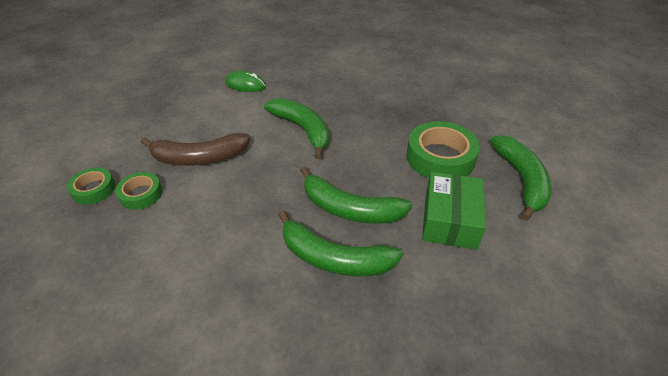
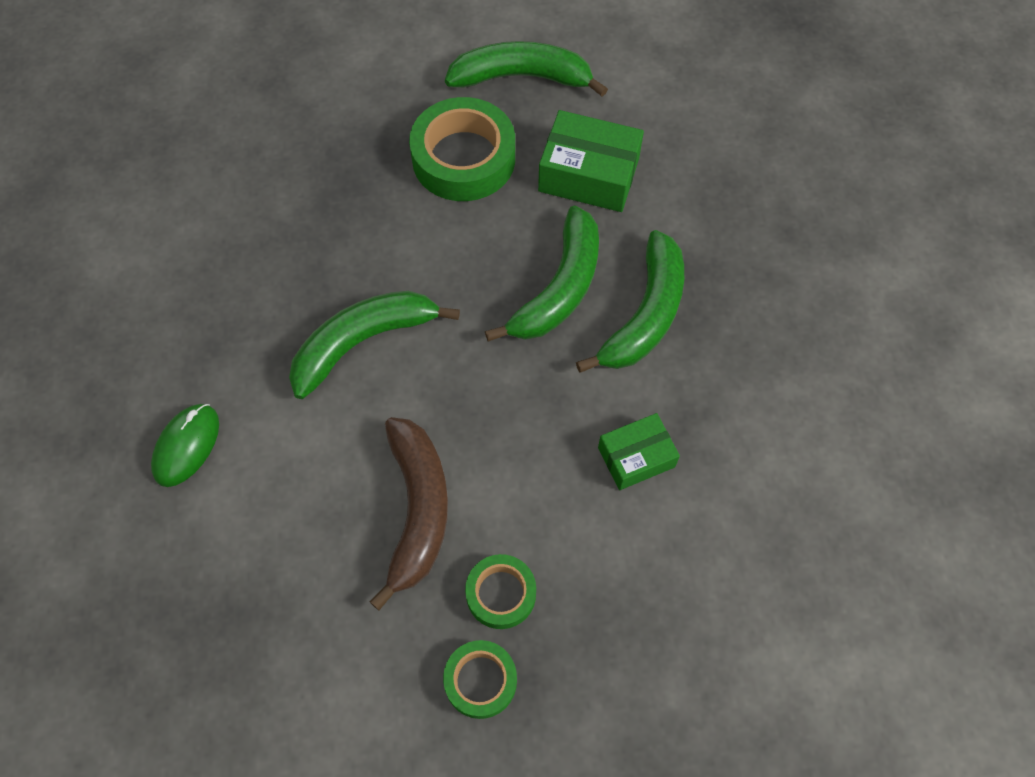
camera: 85 degrees left, 20 degrees up
(218, 256) = (636, 457): none -> green box

